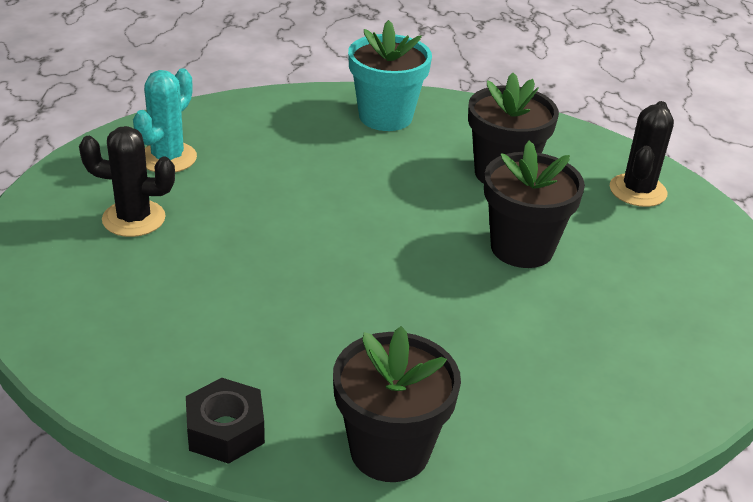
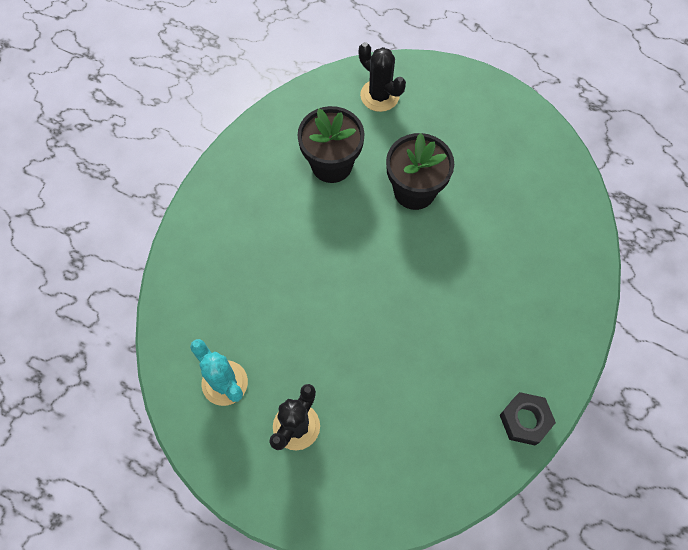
camera: 65 degrees left, 30 degrees up
(385, 117) = (229, 209): turquoise flower pot -> none
(389, 450) = (563, 337): black flower pot -> none

